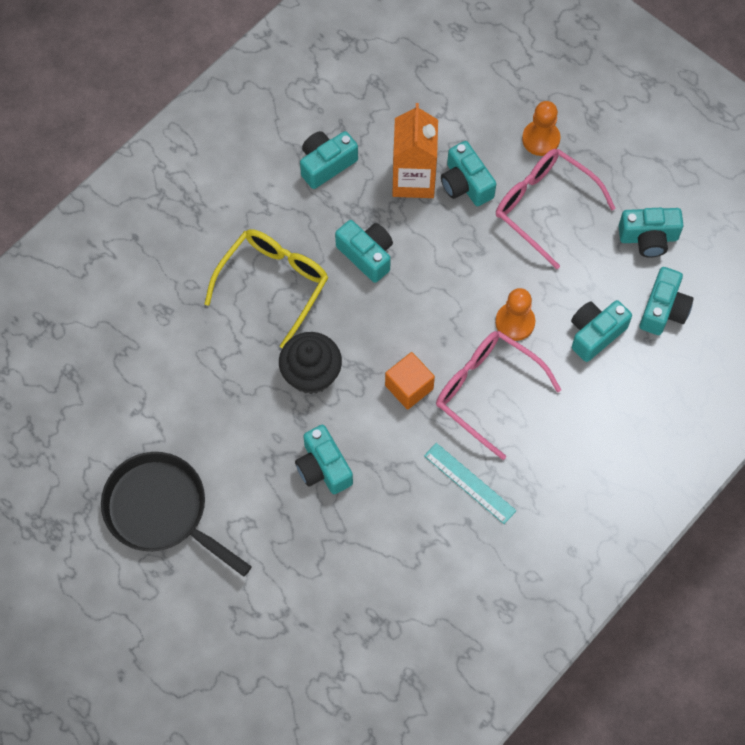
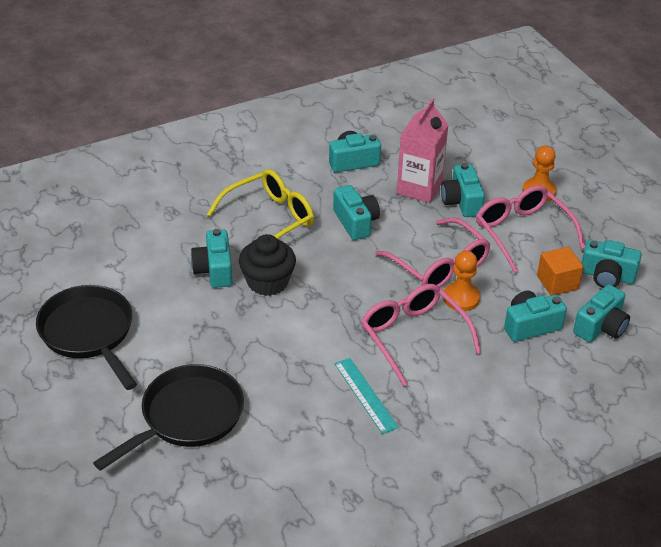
camera: 20 degrees right, 25 degrees down
(311, 575) = (187, 417): none -> black pan
(323, 467) = (242, 346): turquoise camera -> turquoise camera (214, 270)
(409, 387) = (346, 314): orange cube -> orange cube (557, 282)
(413, 179) = (419, 188): orange carton -> pink carton
(477, 286) = (439, 266): none -> pink glasses

